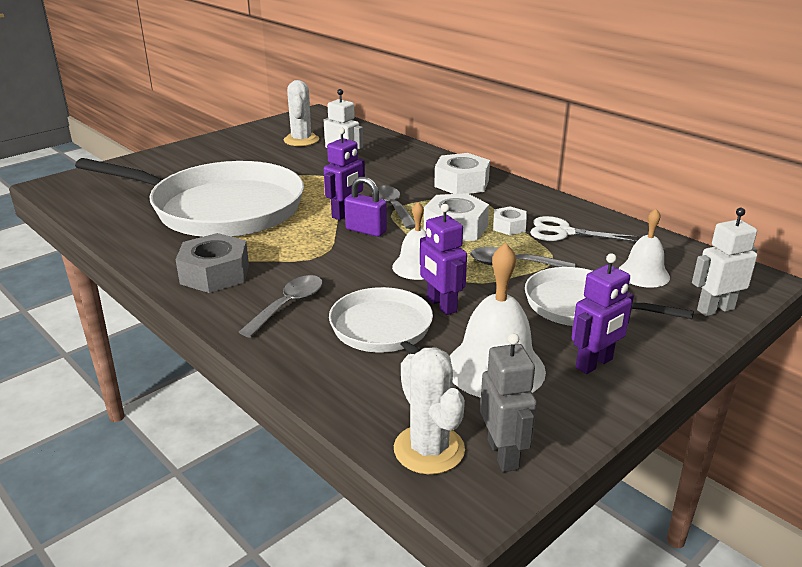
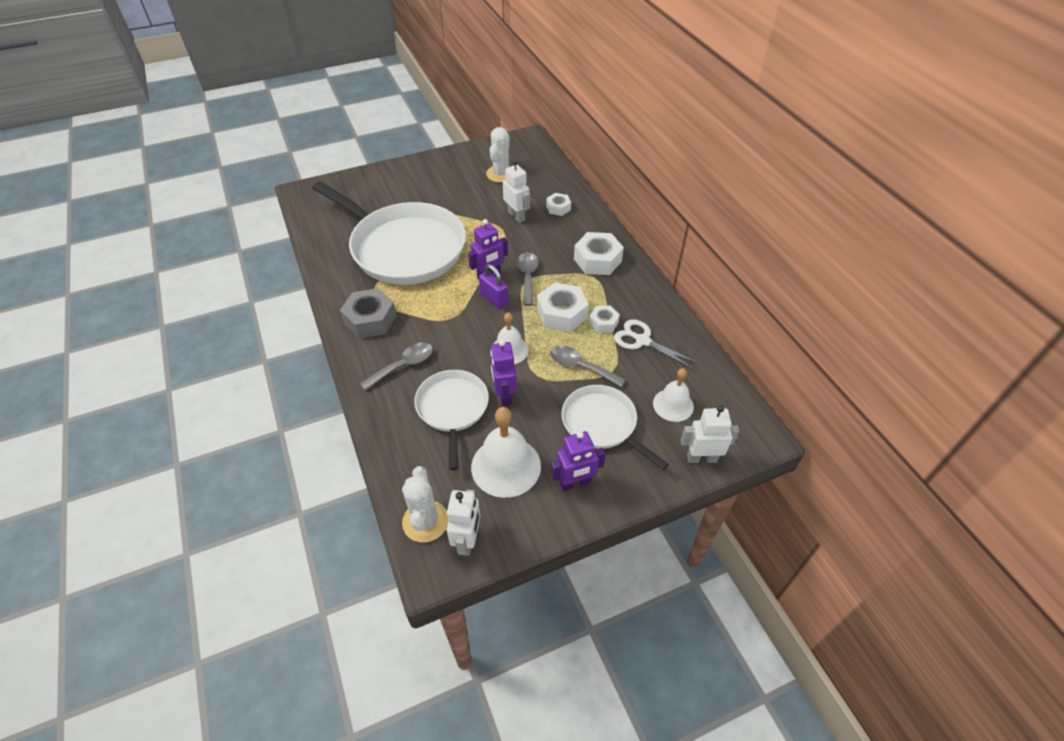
camera: 20 degrees right, 20 degrees up
(386, 154) = (558, 208): none -> white nut
(503, 454) = (467, 540): grey robot -> white robot

